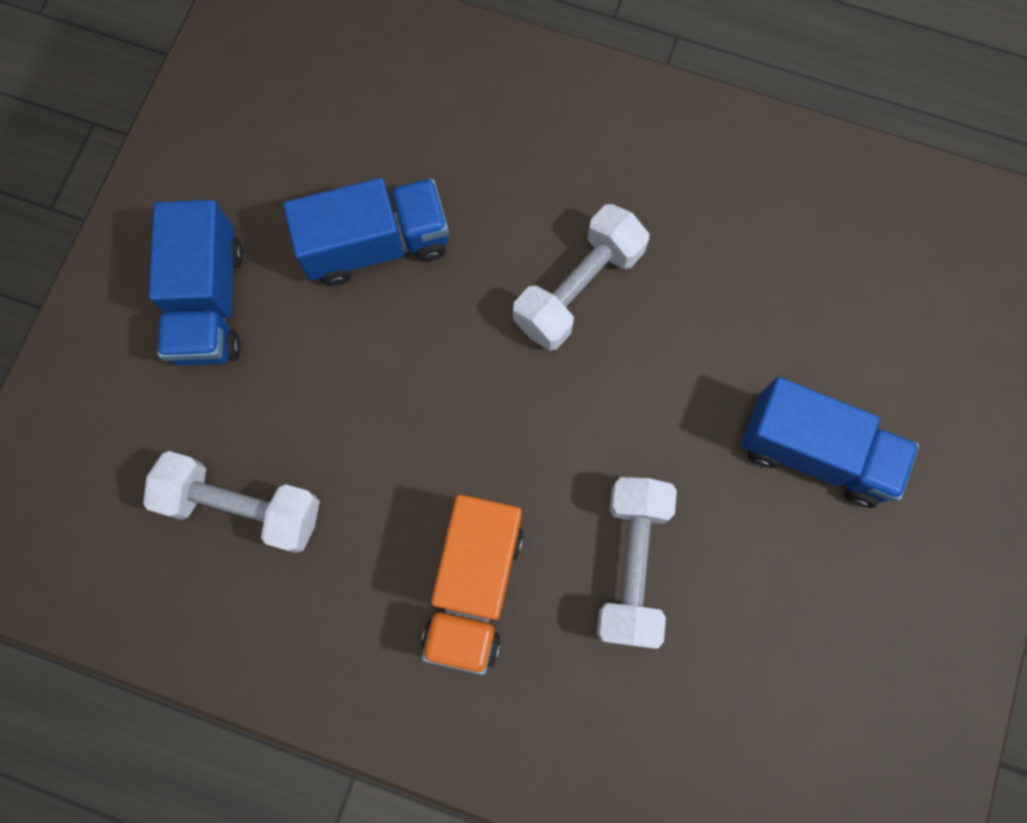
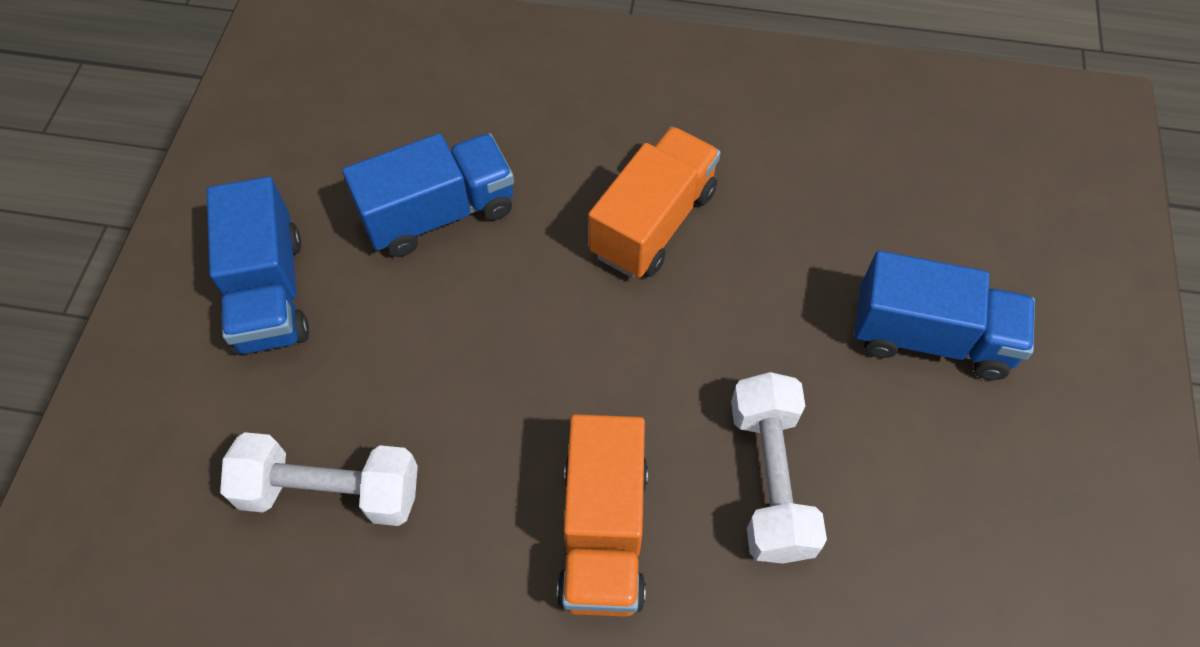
camera: 10 degrees left, 15 degrees down
(578, 288) = (653, 223): white dumbbell -> orange truck

